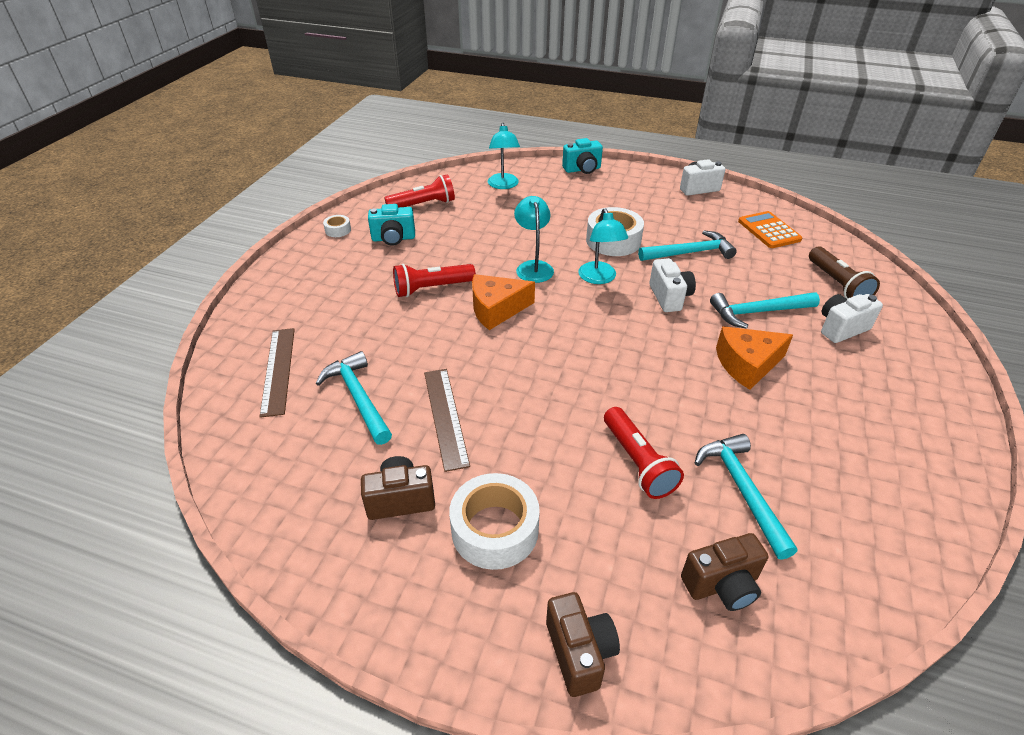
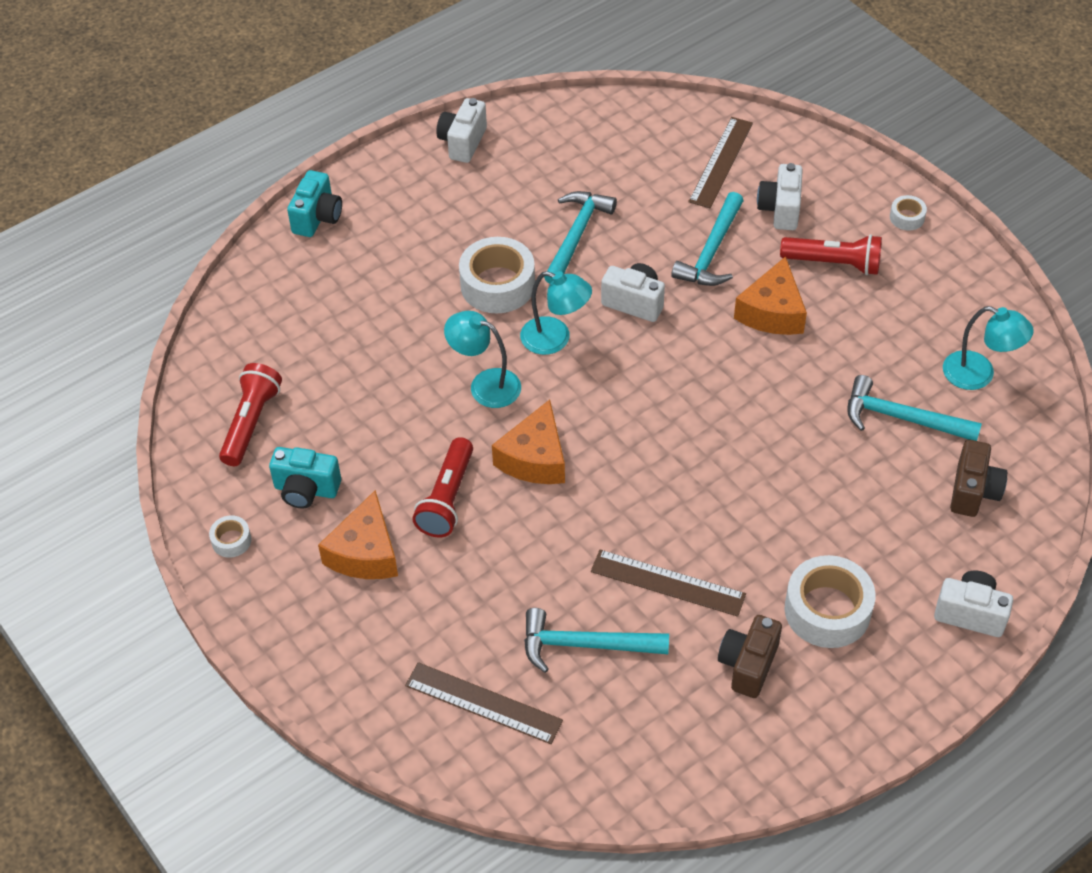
camera: 55 degrees left, 10 degrees up
(365, 275) = (365, 552): none -> orange cheese
(393, 239) = (306, 490): turquoise camera -> turquoise camera turned 75 degrees clockwise
(503, 185) = (280, 317): turquoise lamp -> turquoise lamp (979, 375)
(579, 652) = (970, 613): brown camera -> white camera
(637, 462) = (826, 468): red flashlight -> red flashlight (833, 263)
(769, 230) = (595, 144): orange calculator -> none
(837, 284) = (721, 162): brown flashlight -> brown ruler
(941, 399) = (907, 217): none -> white tape

